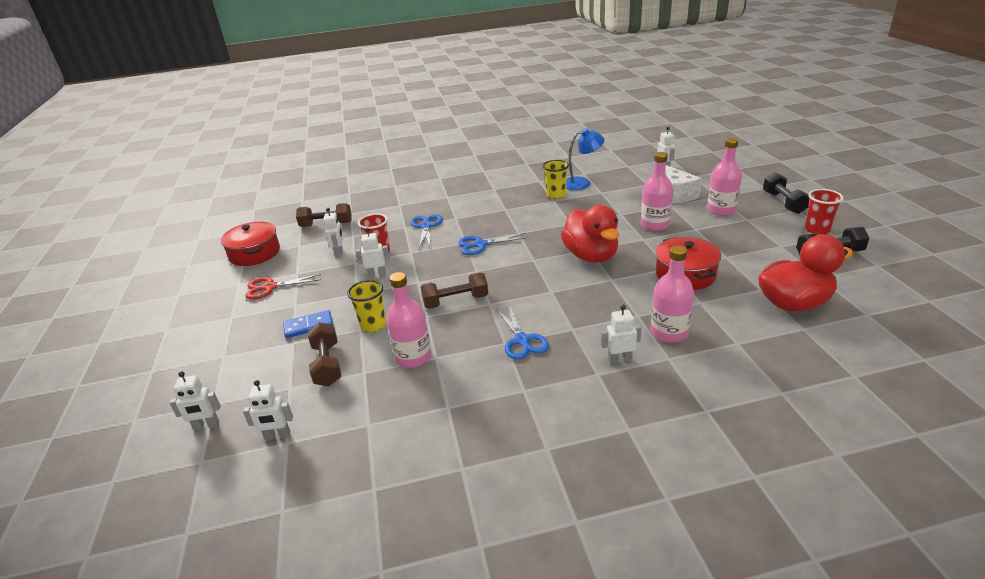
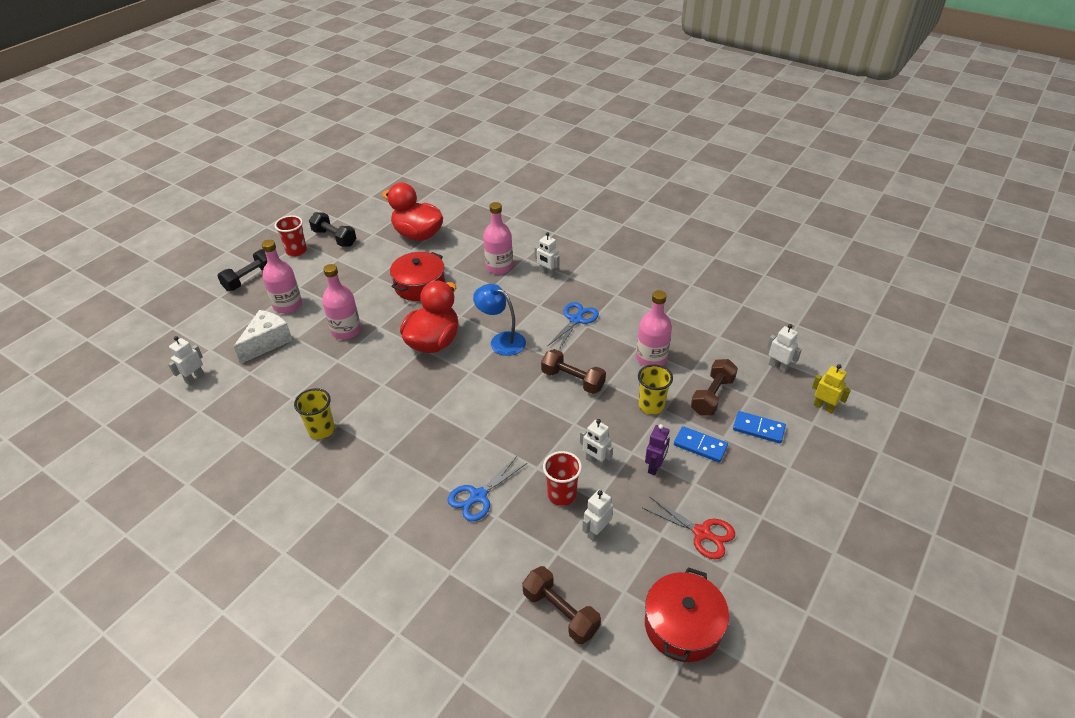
camera: 135 degrees left, 10 degrees up
(206, 426) = (823, 407): white robot -> yellow robot
(265, 366) = (758, 428): none -> blue domino
(332, 296) = (655, 467): none -> purple robot
(480, 245) = (476, 423): blue scissors -> none
(582, 183) = (273, 425): blue lamp -> blue lamp (501, 340)

